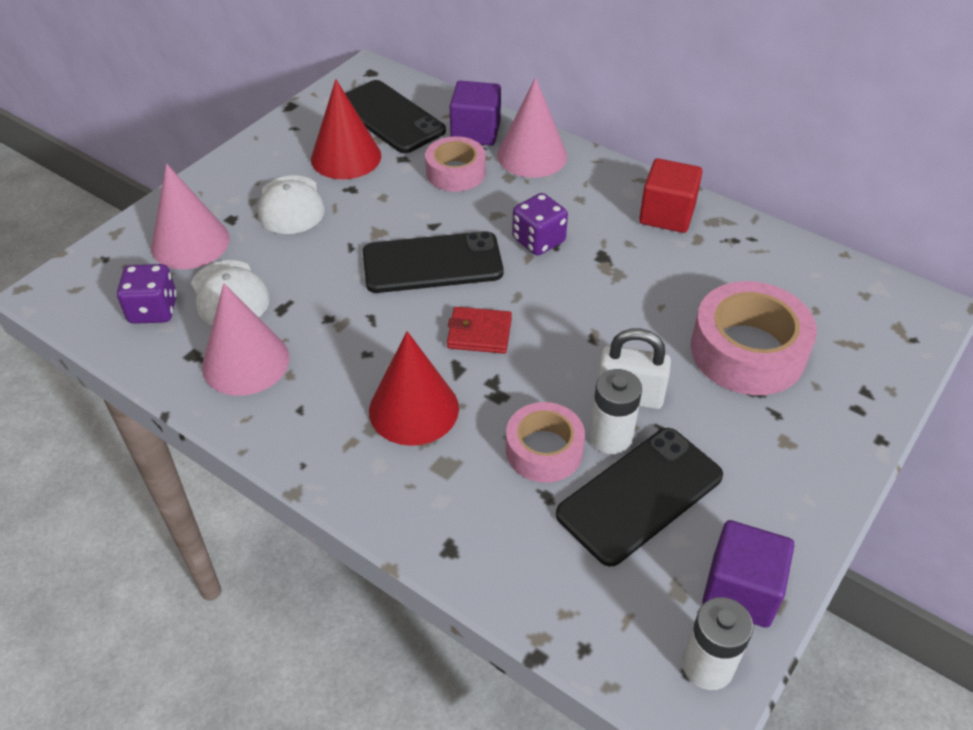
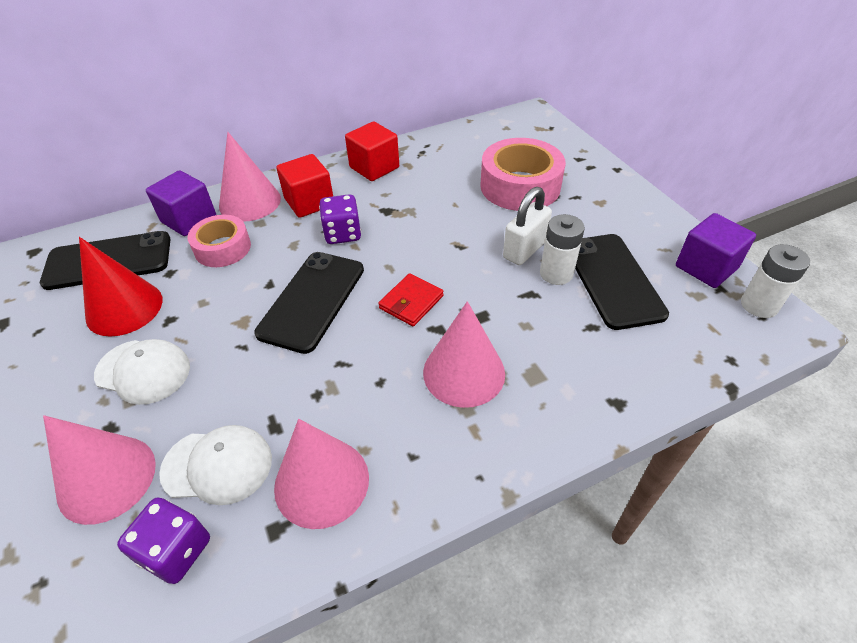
camera: 60 degrees left, 0 degrees up
(414, 409) = (464, 372): red cone -> pink cone
(544, 450) = (549, 311): pink tape -> none
(566, 195) = (309, 202): none -> red cube

